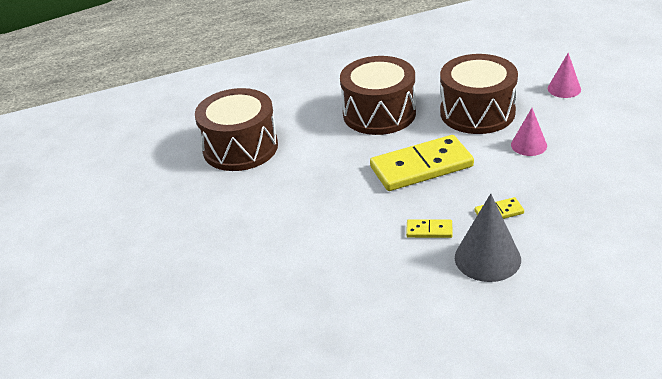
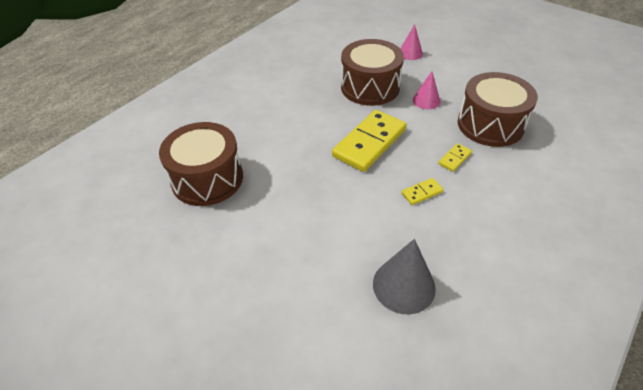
camera: 35 degrees left, 10 degrees up
(379, 113) = (299, 110): brown drum -> brown drum (490, 124)
(487, 258) = (481, 198): grey cone -> grey cone (404, 285)

